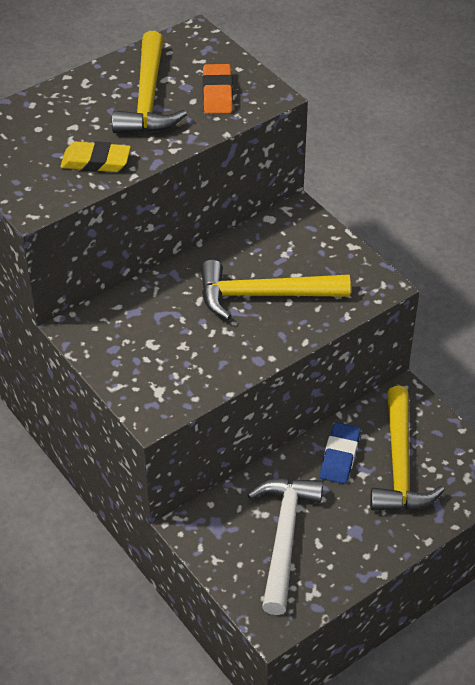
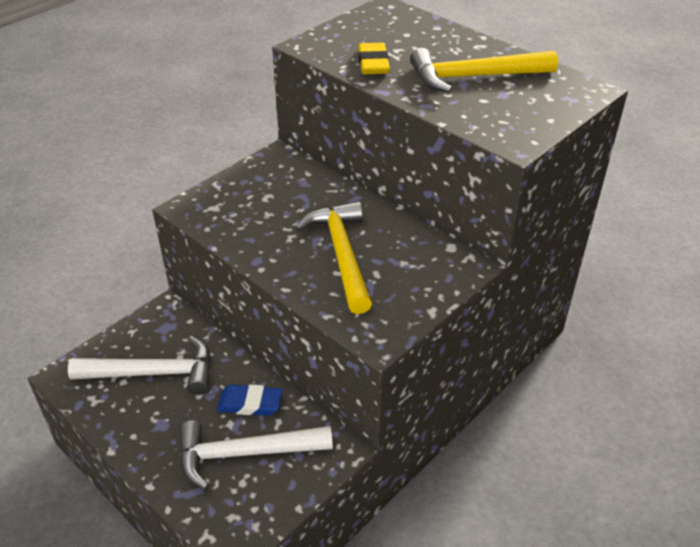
camera: 80 degrees right, 5 degrees down
(217, 93) = (502, 112): orange eraser -> none
(400, 464) = (245, 454): yellow hammer -> white hammer

